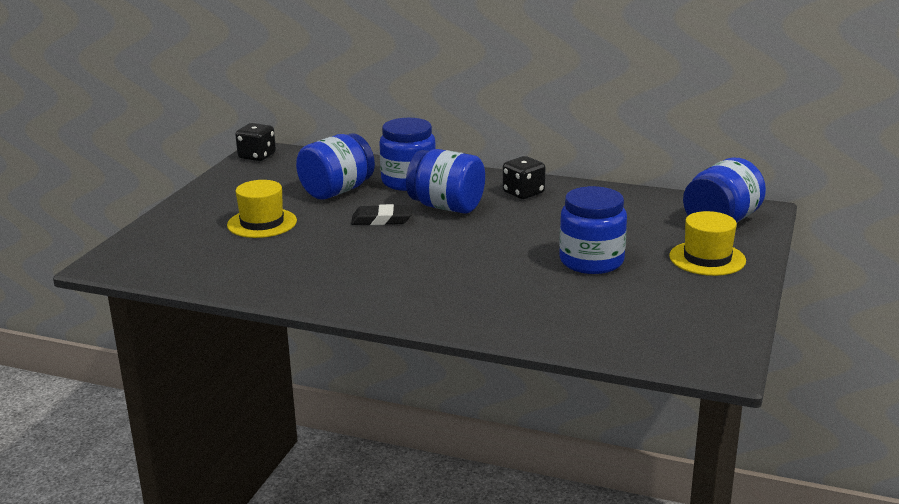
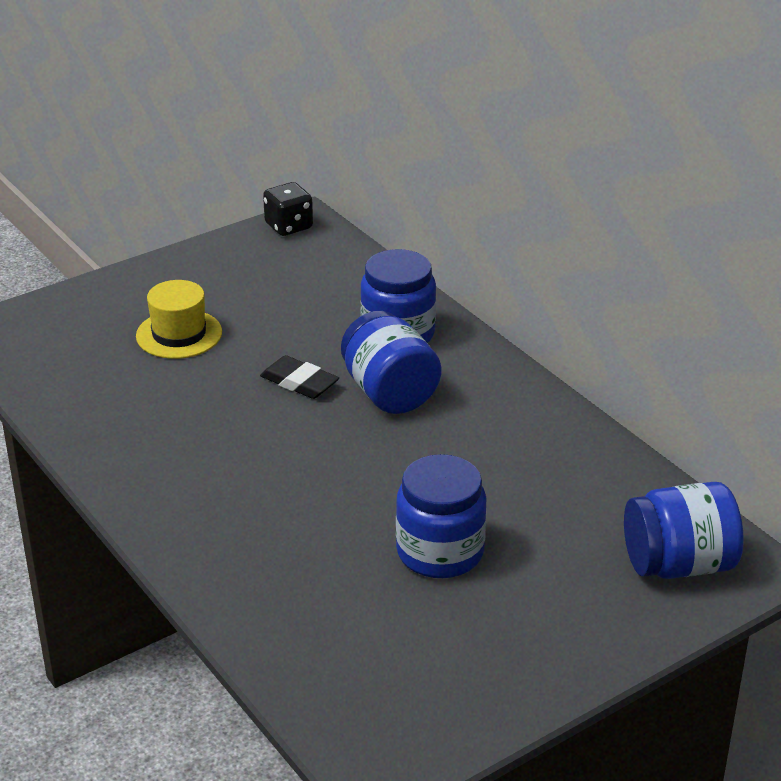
camera: 35 degrees right, 10 degrees up
(337, 191) = (306, 317): blue jar -> none
(523, 193) = (502, 408): black dice -> none
(707, 258) = (579, 614): yellow hat -> none

